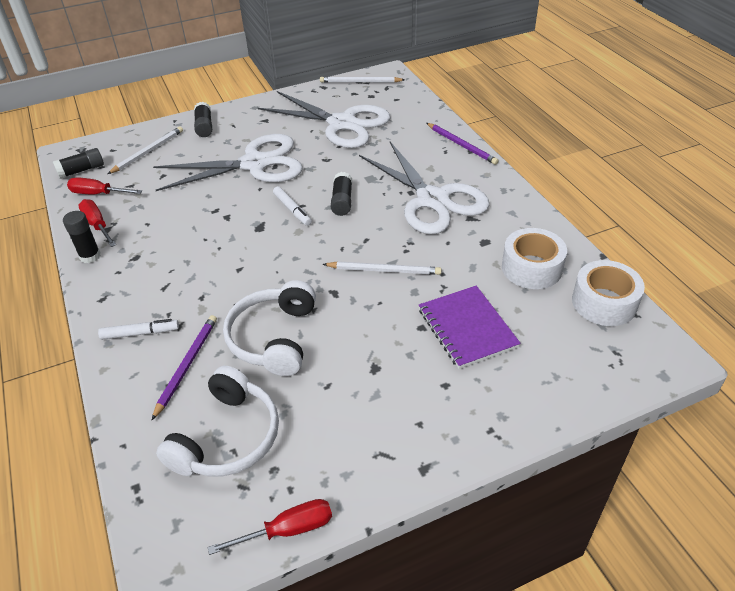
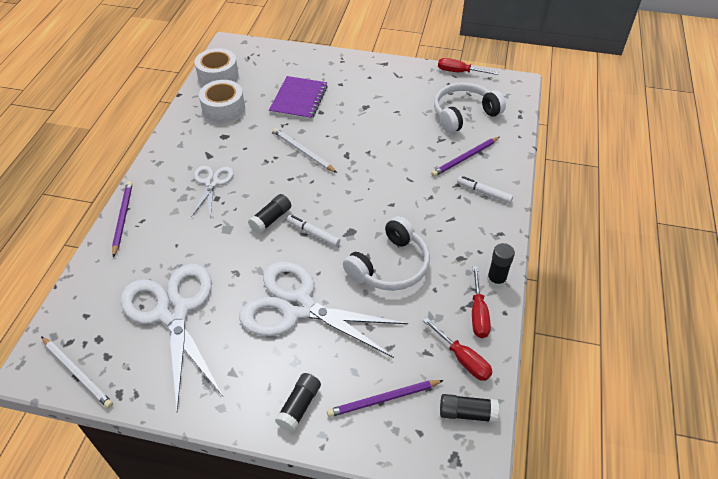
camera: 145 degrees left, 5 degrees up
(148, 152) = (383, 399): white pencil -> purple pencil
(274, 338) = (404, 147): white headphones -> white headphones (390, 266)
(292, 210) = (313, 233): white marker -> white marker turned 60 degrees counterclockwise
(432, 200) = (211, 183): white scissors -> white scissors, size x0.51

